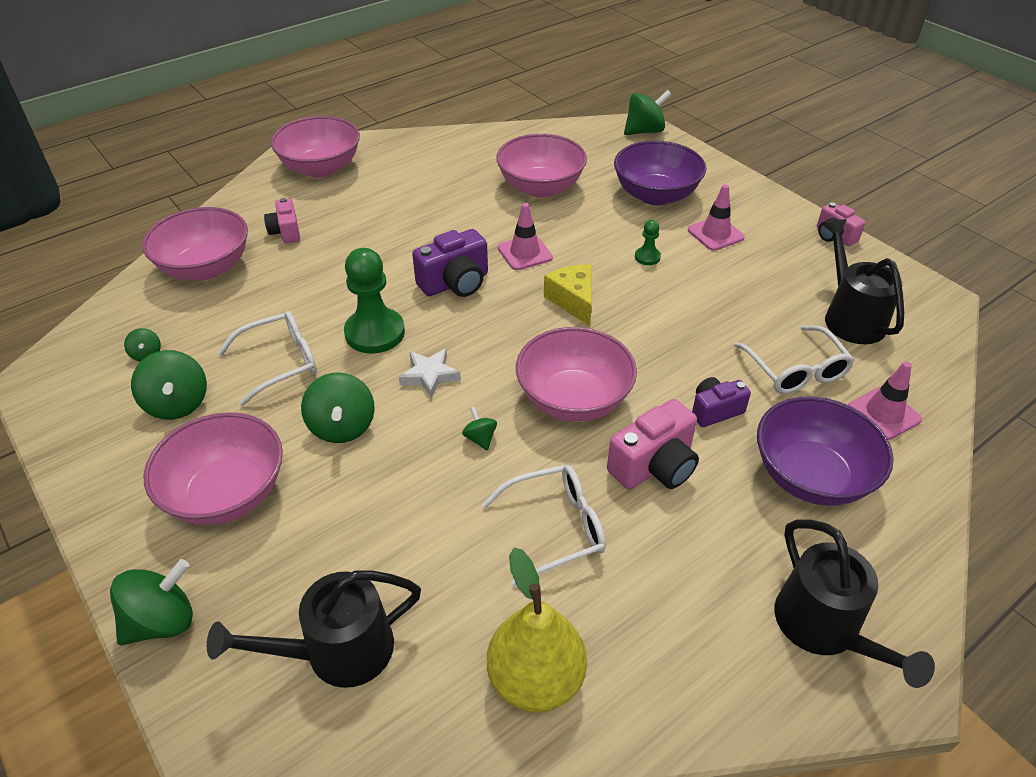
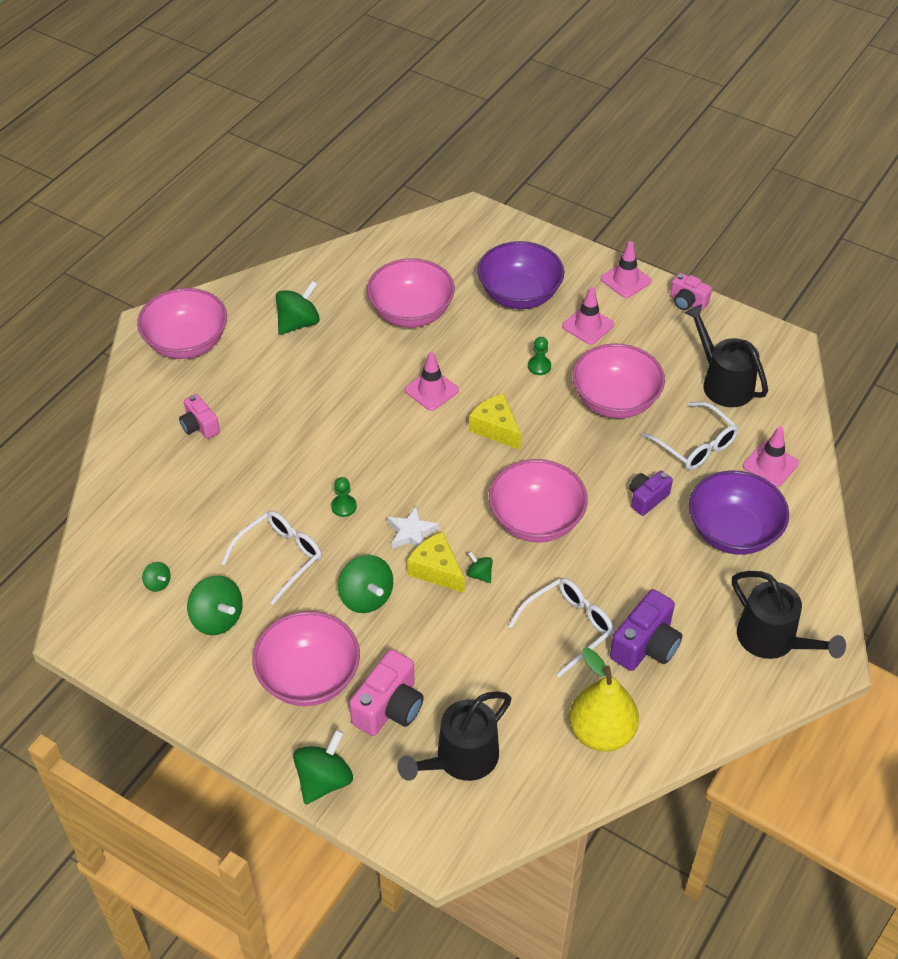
camera: 20 degrees left, 5 degrees up
(206, 268) = (149, 484): pink bowl -> pink bowl (615, 400)
(375, 333) = (344, 506): green pawn -> green pawn, size x0.48
(434, 420) = (436, 570): none -> yellow cheese
(455, 283) = (386, 438): purple camera -> purple camera (646, 645)
(644, 131) = (478, 218): green spinning top -> green spinning top (298, 323)
(654, 466) = (619, 558): pink camera -> pink camera (389, 707)
(772, 205) = (625, 280): none -> pink traffic cone

